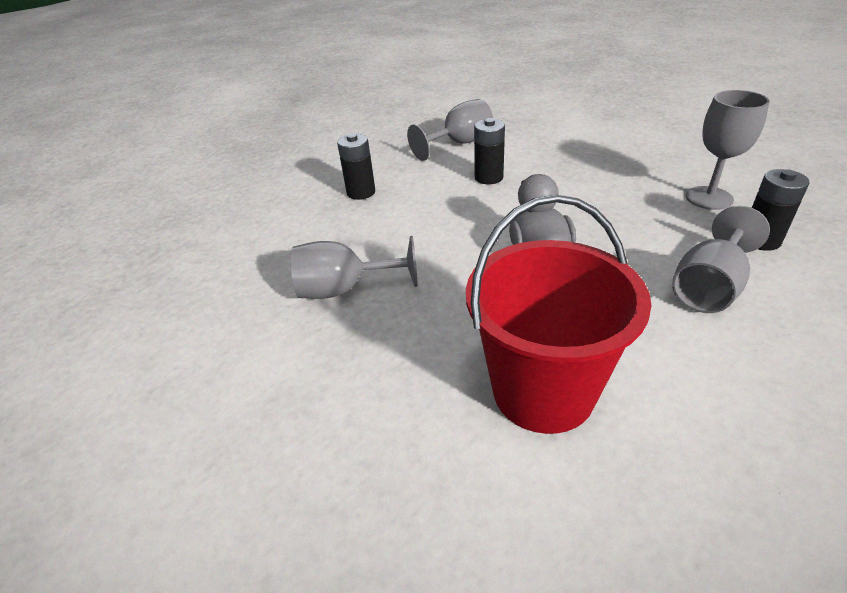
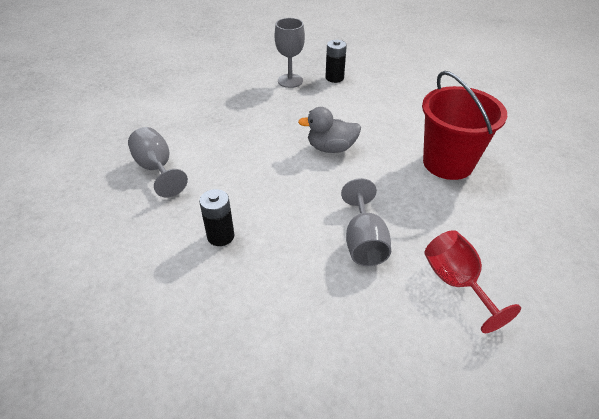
camera: 90 degrees left, 5 degrees up
(259, 378) = (456, 283): none -> red goblet
(489, 177) = (228, 158): black battery -> none
(709, 288) = (371, 101): grey goblet -> none

